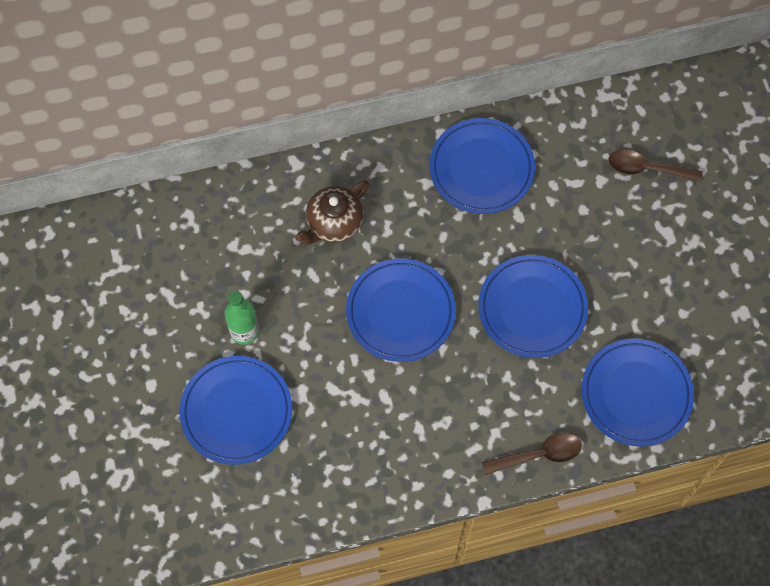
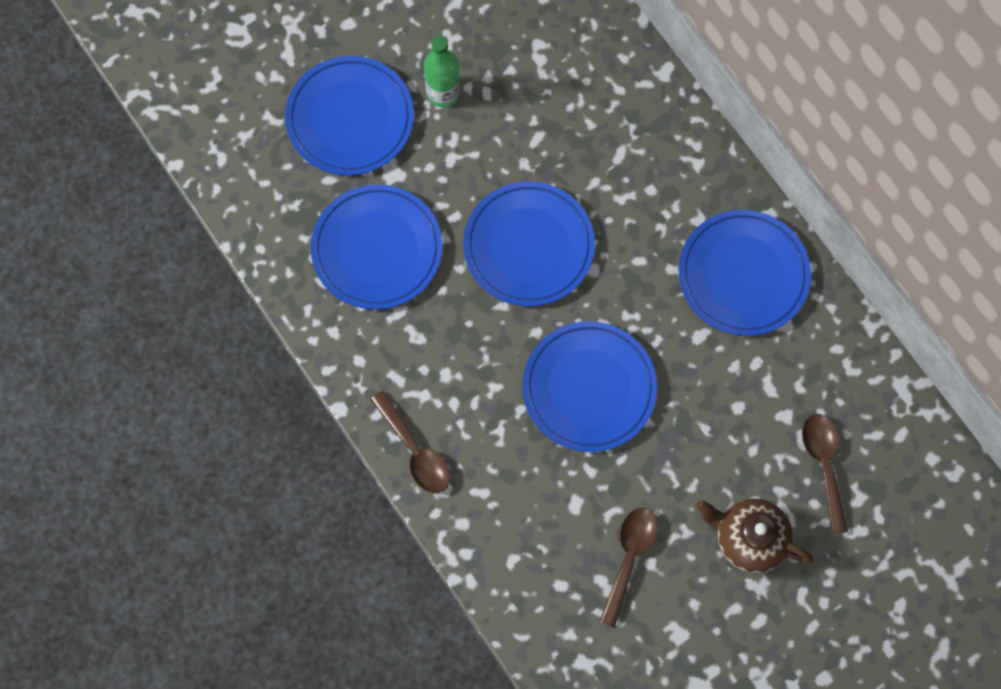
camera: 70 degrees right, 5 degrees up
(334, 223) = (607, 138): brown teapot -> brown teapot (749, 539)
(636, 394) = (528, 538): blue plate -> blue plate (377, 249)
(674, 327) = (629, 558): none -> brown spoon

